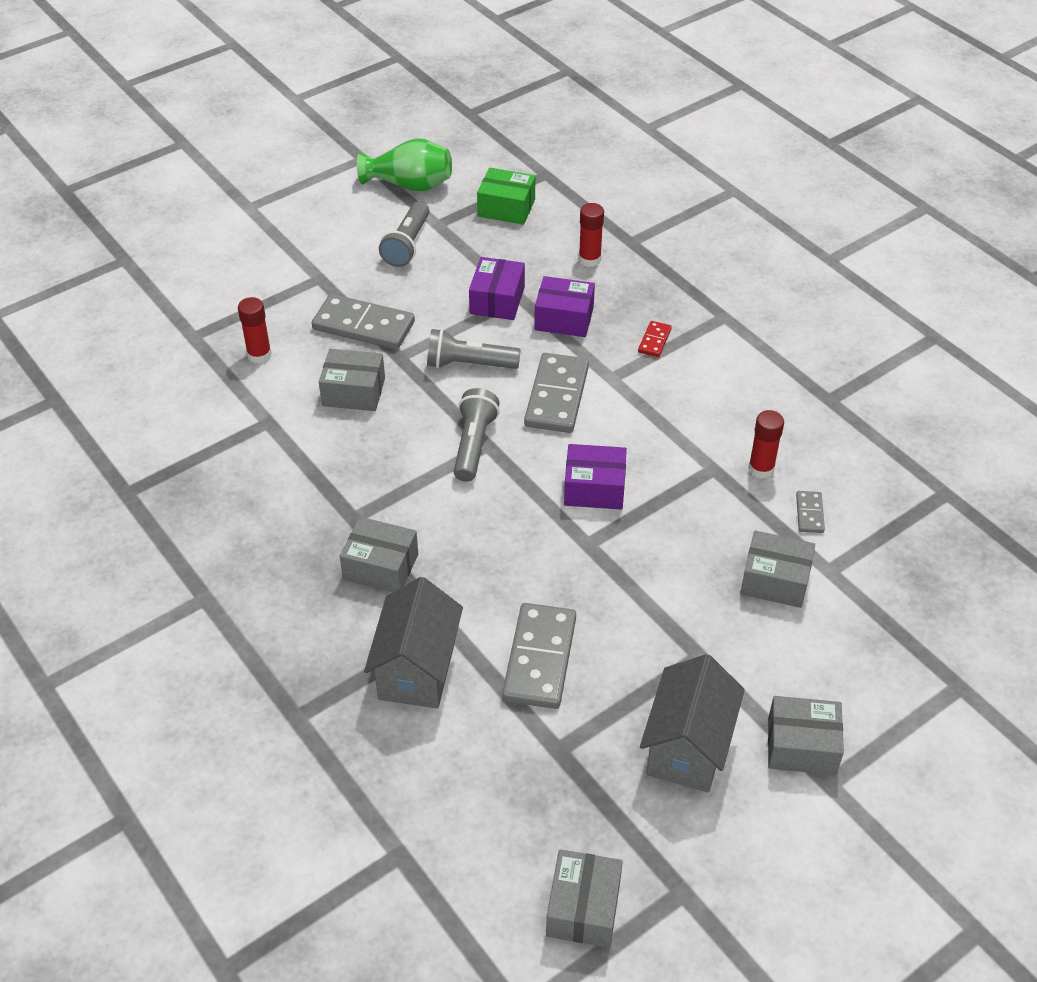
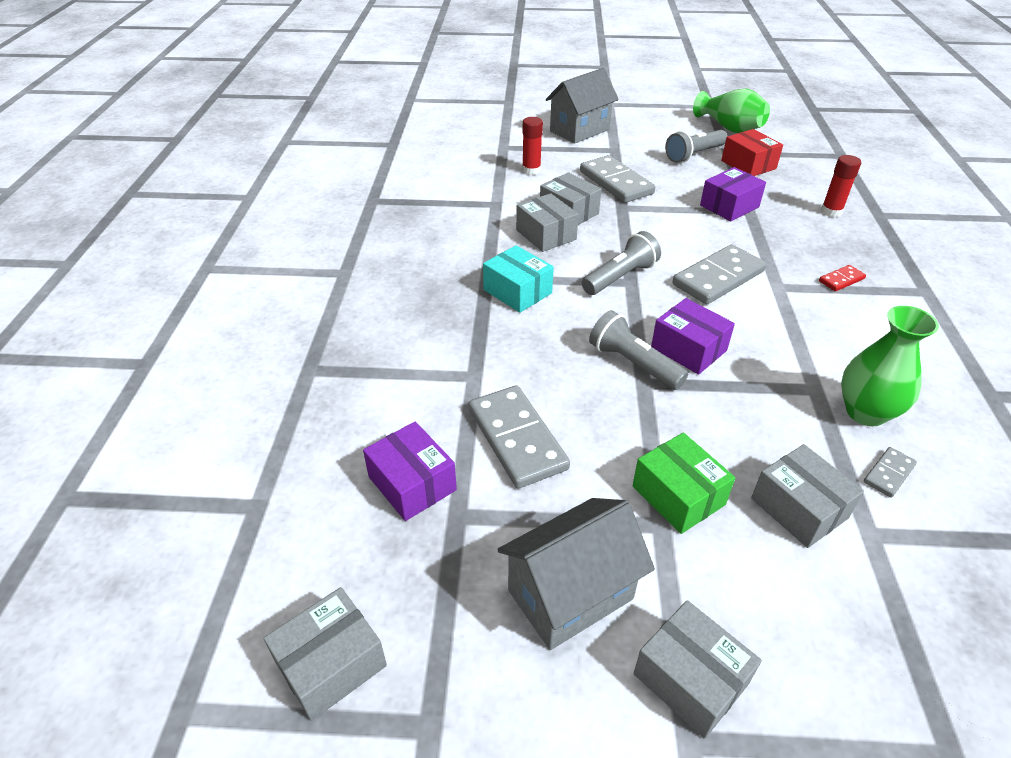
camera: 40 degrees right, 5 degrees down
(381, 567) = (471, 314): grey box -> grey box (546, 235)
(398, 516) = (517, 291): none -> turquoise box
(417, 670) = (419, 390): grey house -> grey house (579, 130)
(469, 364) = (668, 231): grey flashlight -> grey flashlight (633, 363)
(470, 232) = (748, 165): none -> red box
(506, 208) = (790, 162): green box -> green box (678, 495)
(540, 659) = (517, 439): grey domino -> grey domino turned 75 degrees counterclockwise
(564, 318) = (773, 236): purple box -> purple box (412, 483)
(761, 469) = (865, 412): red glue stick -> green vase

